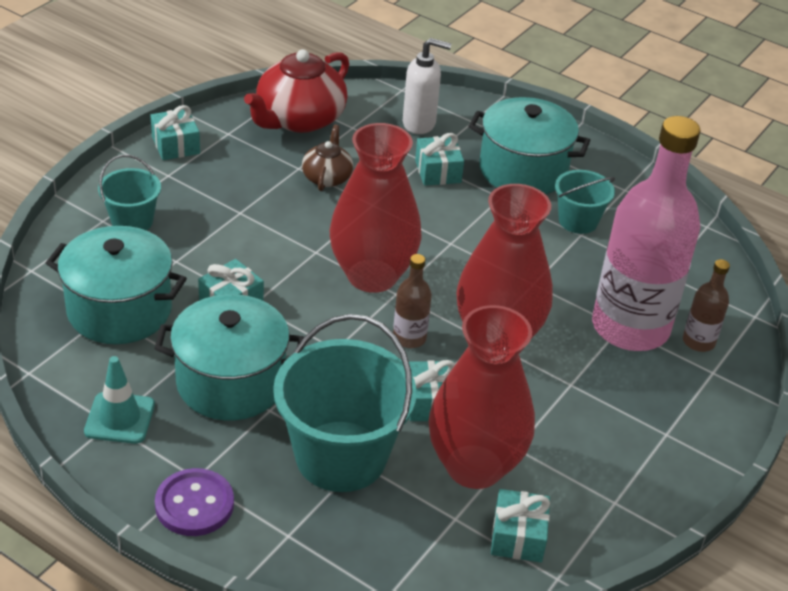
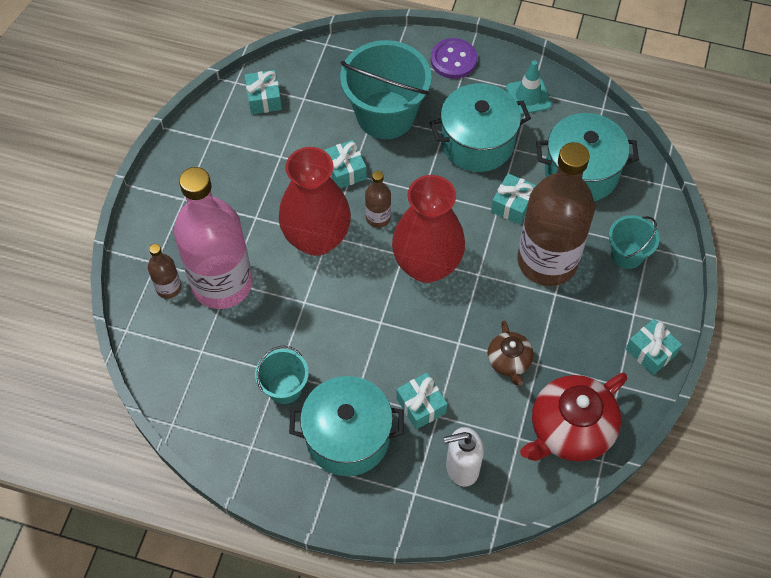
camera: 165 degrees right, 20 degrees up
(228, 240) = (547, 261): none -> brown bottle
(299, 119) = (570, 429): red teapot -> red teapot turned 150 degrees counterclockwise
(474, 466) = (302, 134): red vase -> none

